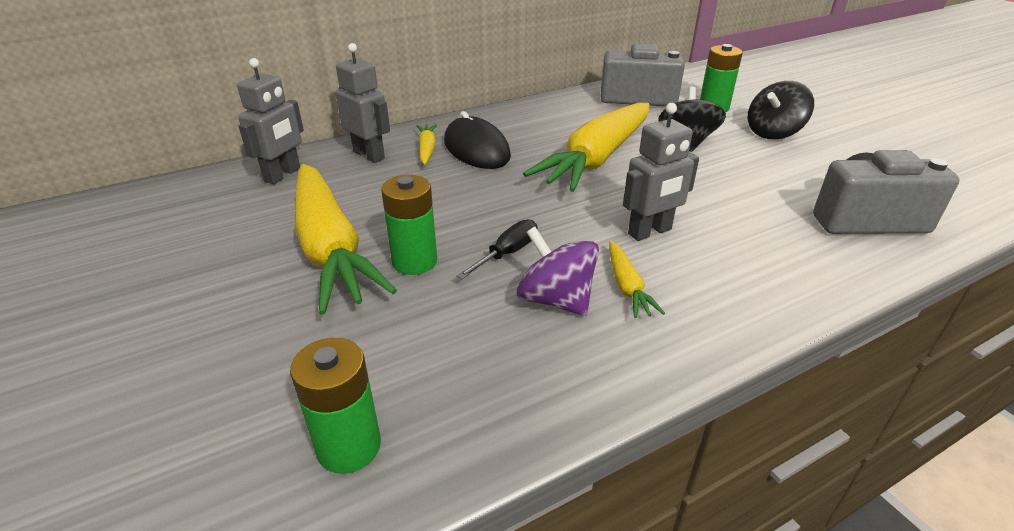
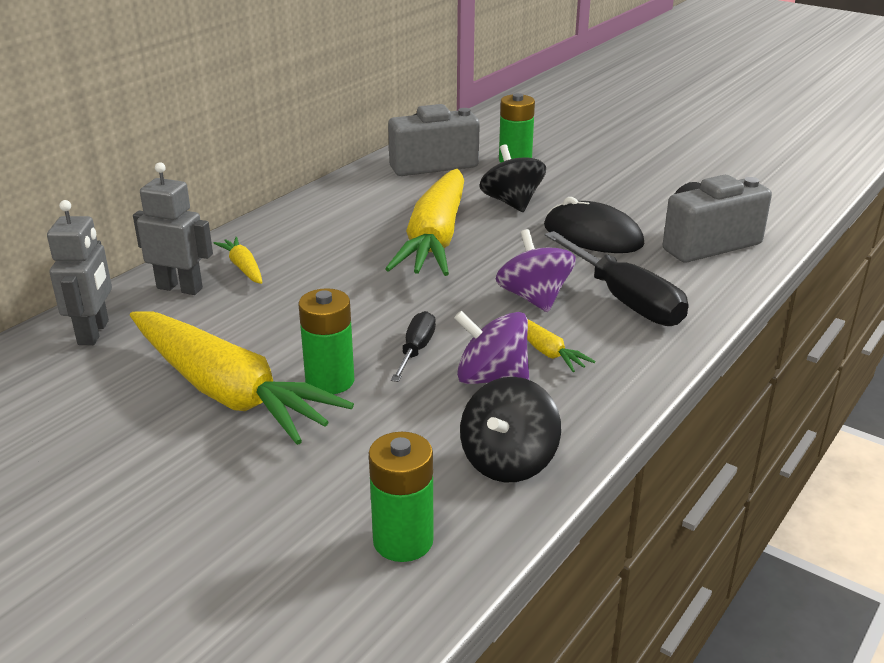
camera: 25 degrees left, 5 degrees down
(476, 149) = (299, 255): black mouse -> black mouse (592, 235)
(650, 232) = (534, 298): grey robot -> purple spinning top
(741, 256) = (624, 300): none -> black screwdriver
(773, 133) = (586, 177): black spinning top -> black spinning top (508, 461)

